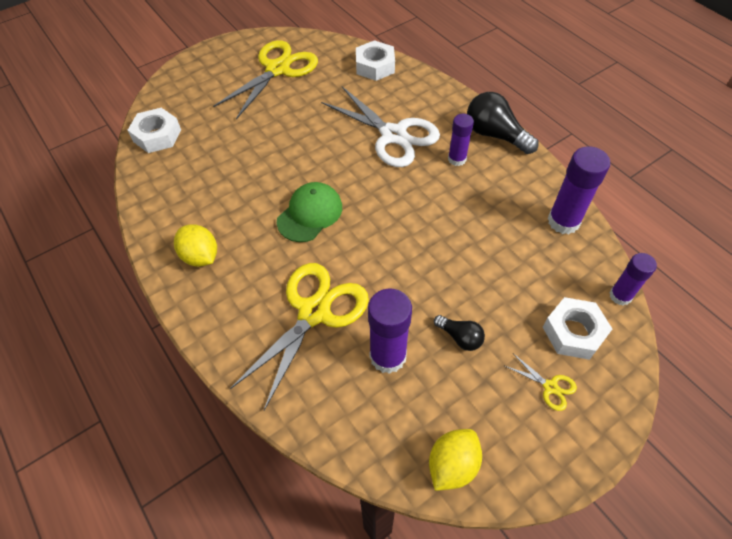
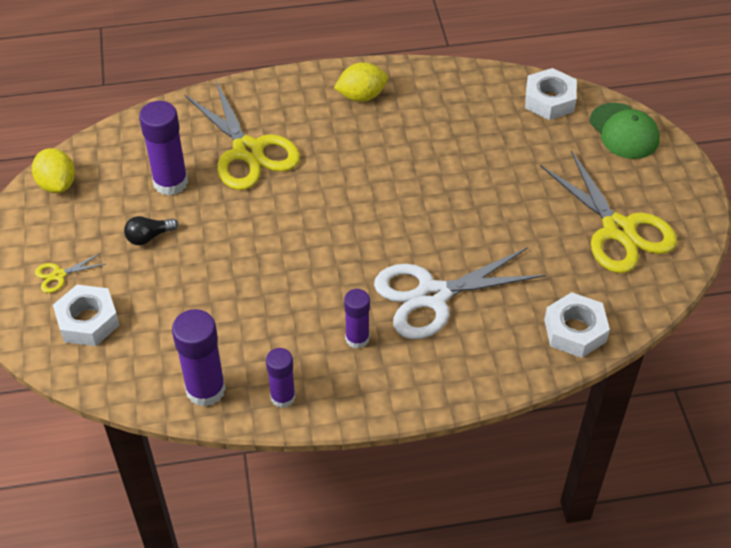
camera: 115 degrees right, 5 degrees down
(310, 214) = (361, 184): green cap -> green cap (624, 131)
(495, 135) = (372, 397): black light bulb -> none
(620, 296) = (90, 383): purple glue stick -> purple glue stick (283, 397)

